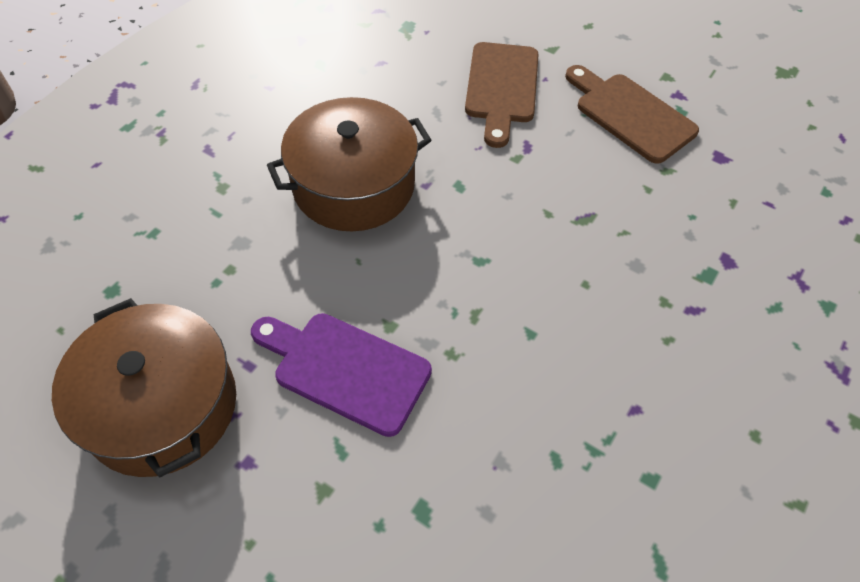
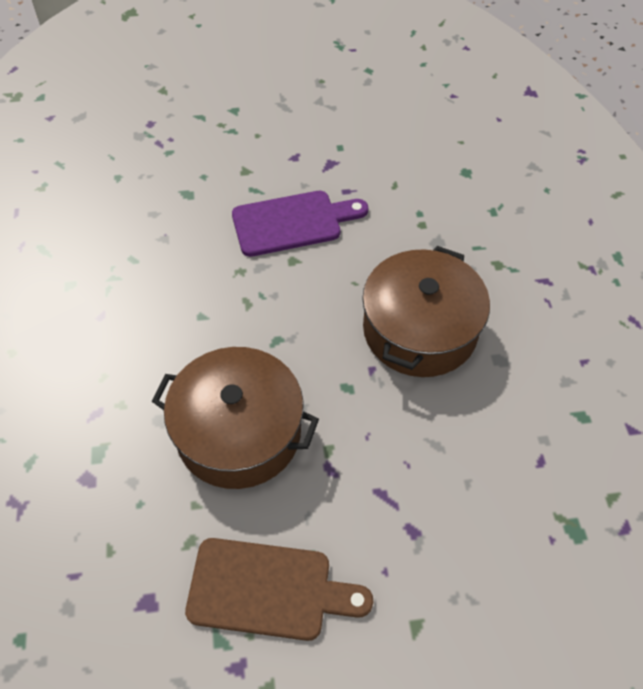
camera: 140 degrees right, 0 degrees up
(162, 406) = (364, 149): brown pot -> brown pot (239, 432)
(501, 87) = (412, 522): brown cutting board -> none

